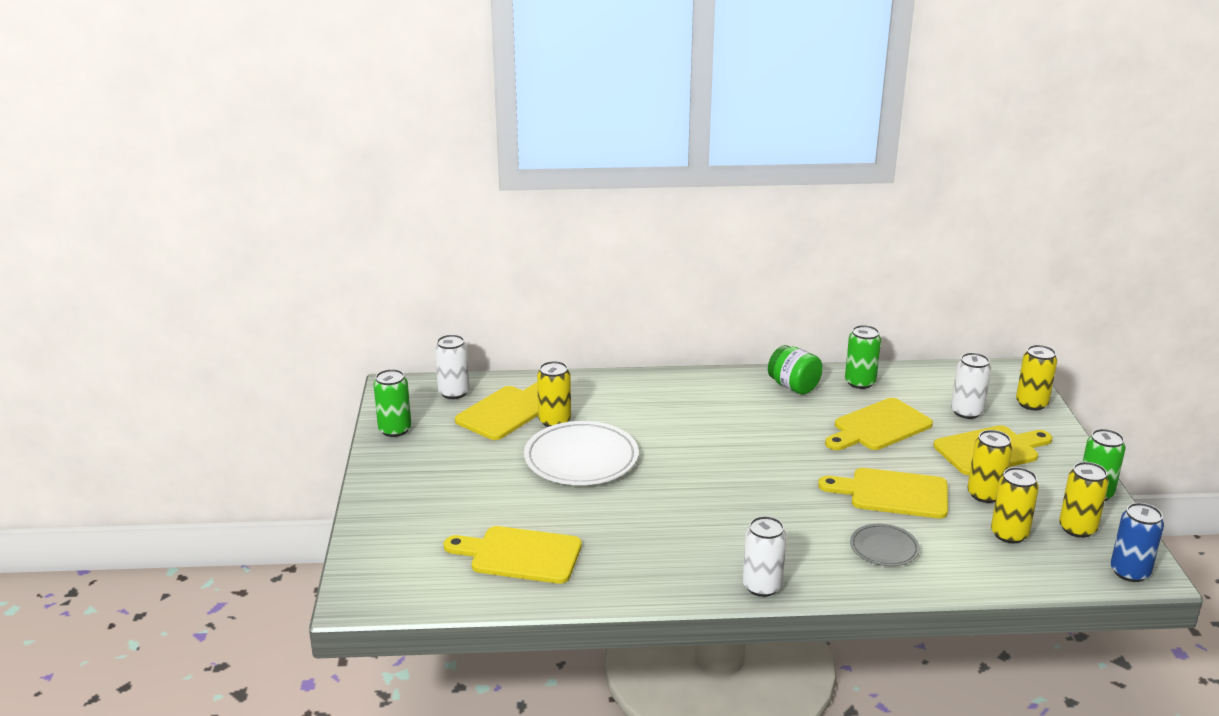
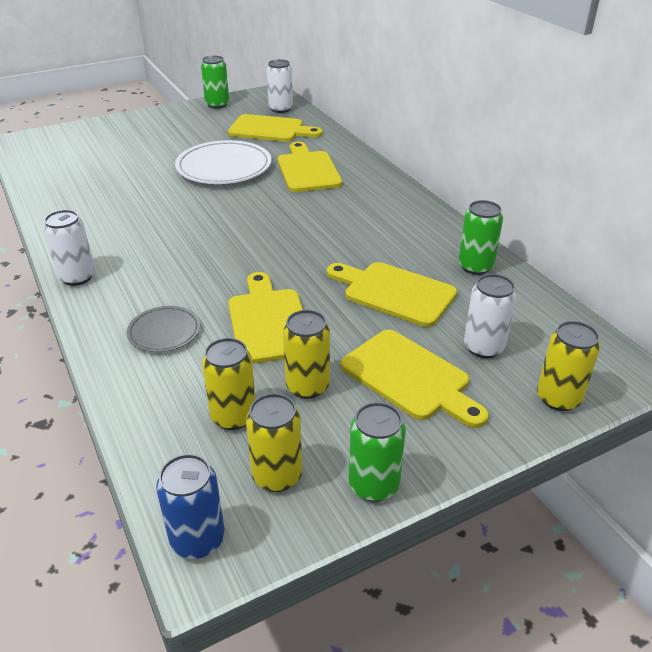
camera: 65 degrees right, 10 degrees up
(520, 555) = (85, 175): yellow cutting board -> yellow cutting board (307, 170)
(554, 421) = (271, 147): yellow can -> none
(793, 387) = (426, 232): green jar -> none

